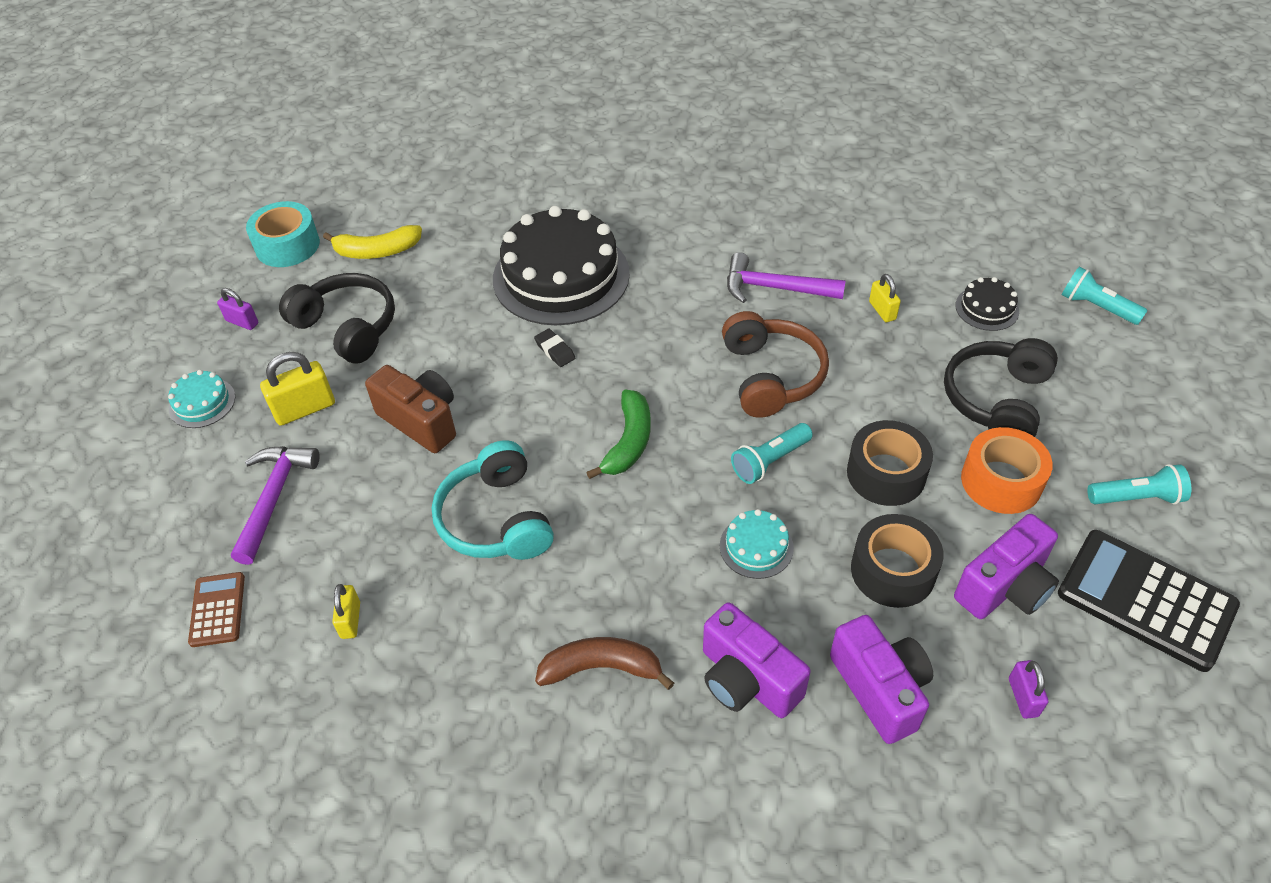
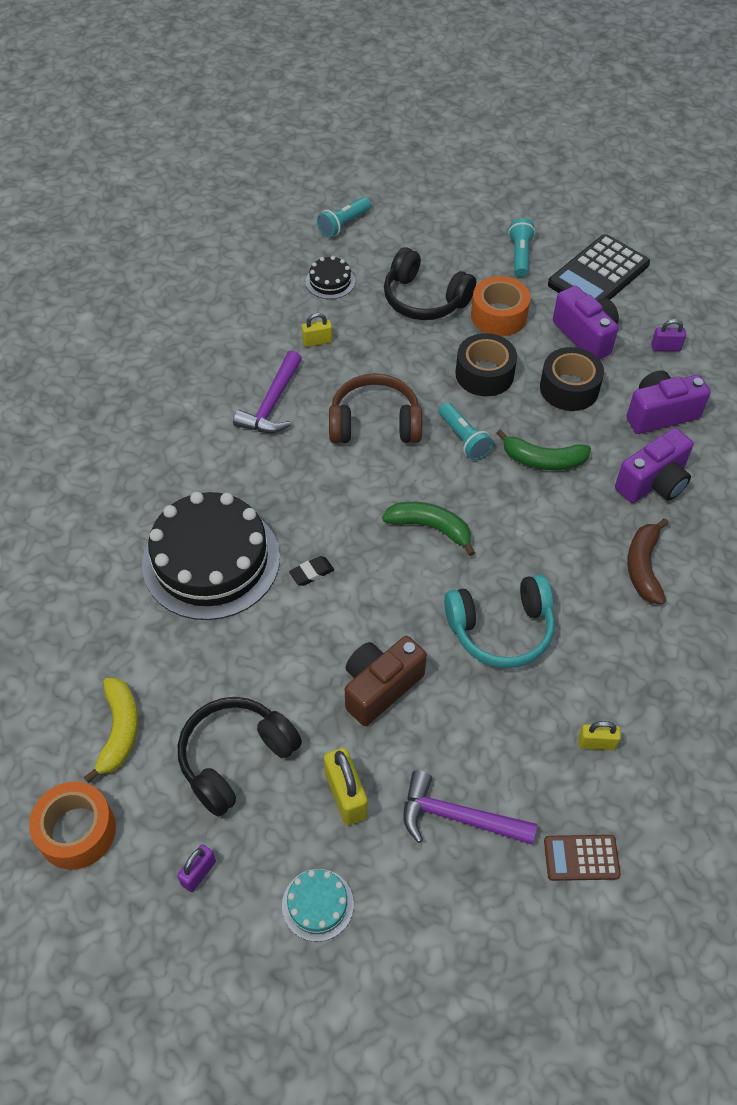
camera: 85 degrees left, 5 degrees up
(287, 245) = (77, 831): turquoise tape -> orange tape
(756, 546) = (543, 460): turquoise cake -> green banana

